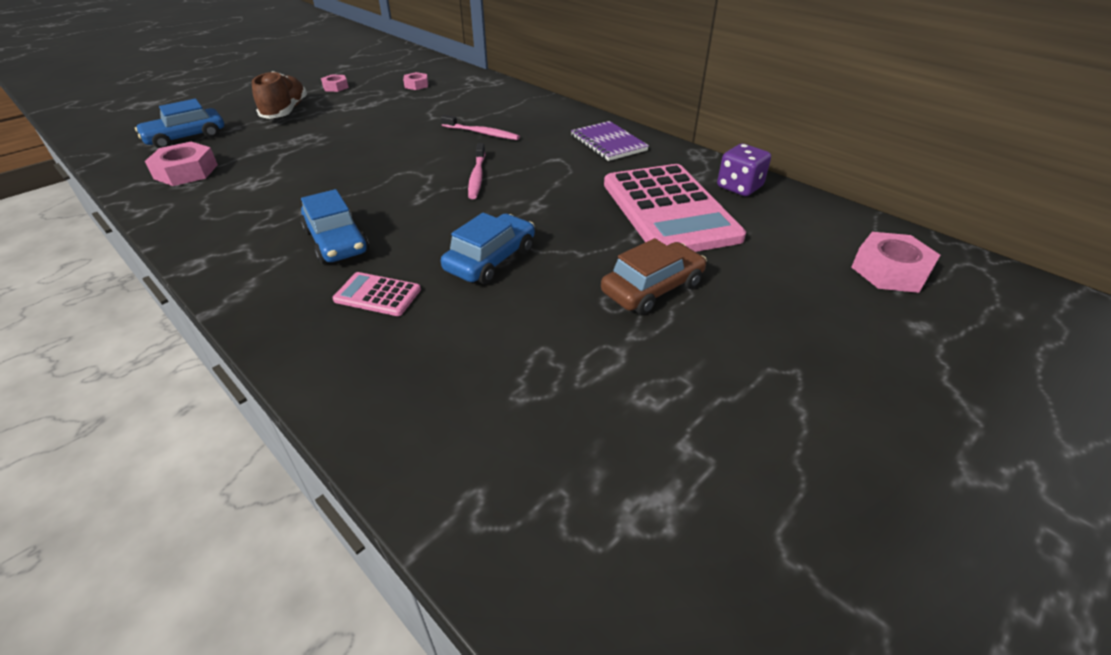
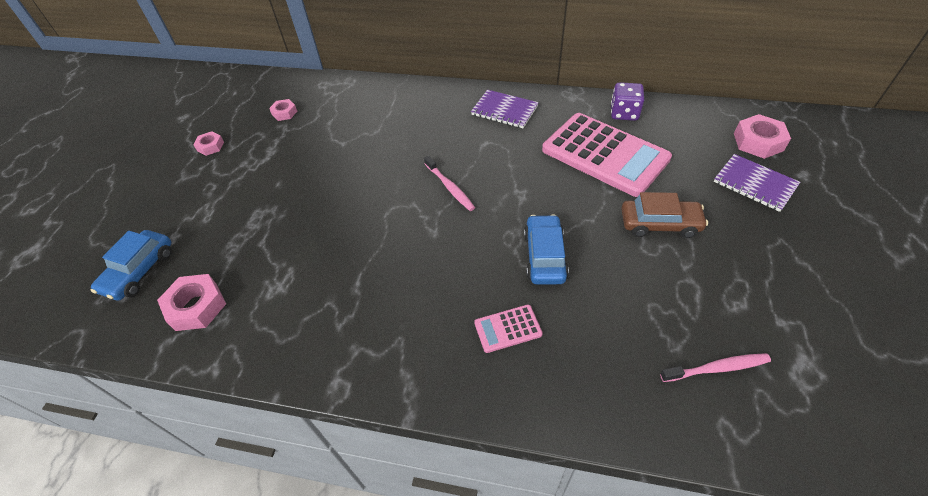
camera: 30 degrees left, 10 degrees up
(285, 111) = (199, 195): brown shoe -> none
(337, 241) = (422, 302): blue car -> none
(482, 133) = (403, 142): pink toothbrush -> pink toothbrush (717, 368)
(652, 288) = (659, 224): brown car -> brown car turned 75 degrees clockwise
(830, 305) = (754, 184): none -> purple notebook

